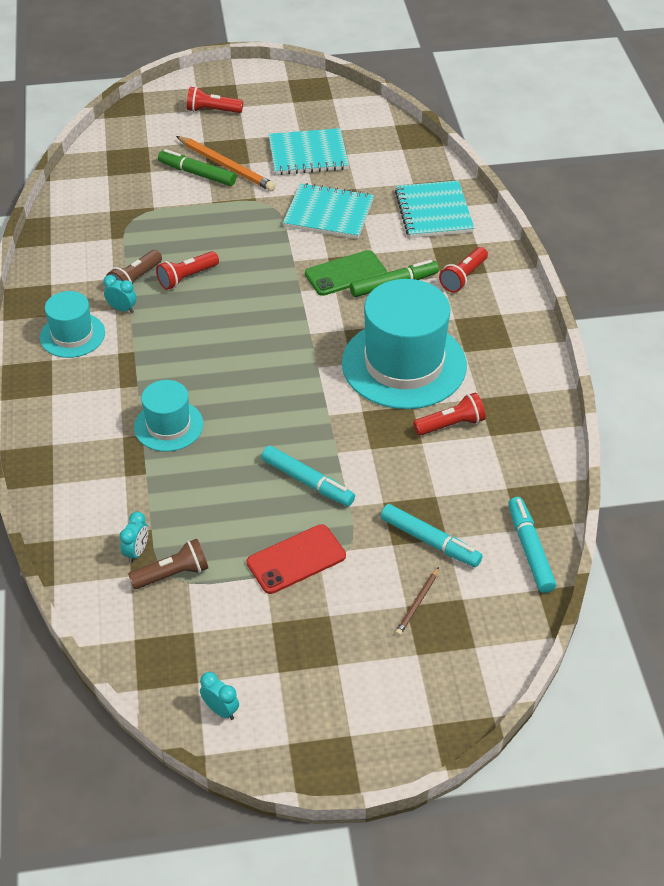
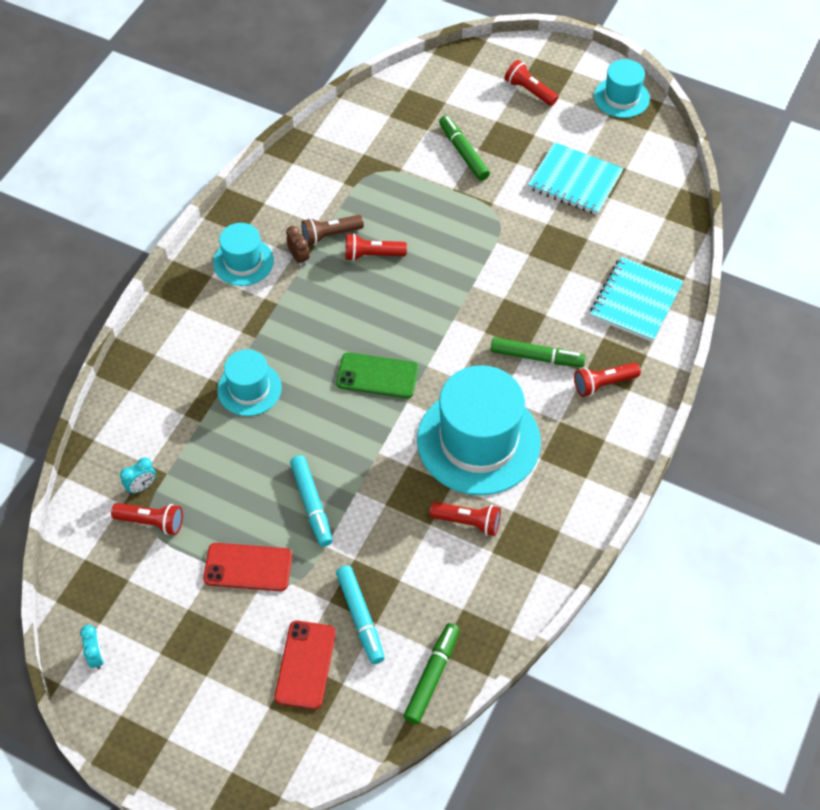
camera: 35 degrees right, 10 degrees up
(122, 309) = (299, 258): turquoise clock -> brown clock
(172, 574) = (151, 522): brown flashlight -> red flashlight
(226, 166) = (494, 157): orange pencil -> none
(291, 86) = (621, 97): none -> turquoise hat
(328, 213) = (541, 253): turquoise notebook -> none
(345, 273) = (505, 323): green phone -> green phone (377, 376)
(417, 603) = (305, 664): brown pencil -> red phone
(530, 549) = (432, 676): turquoise marker -> green marker

